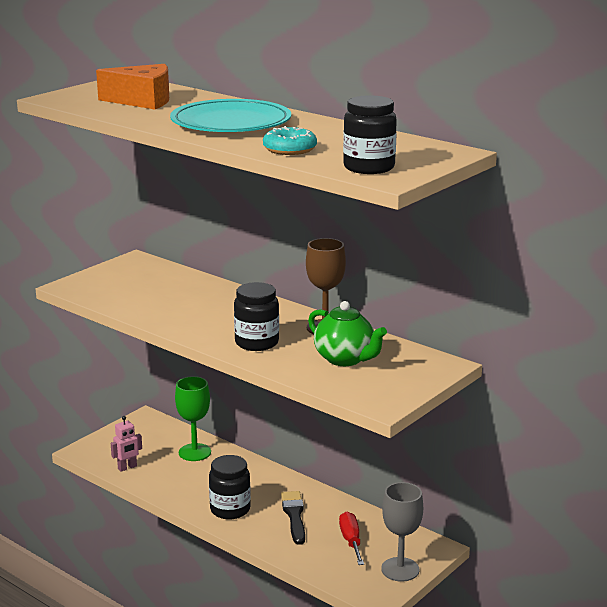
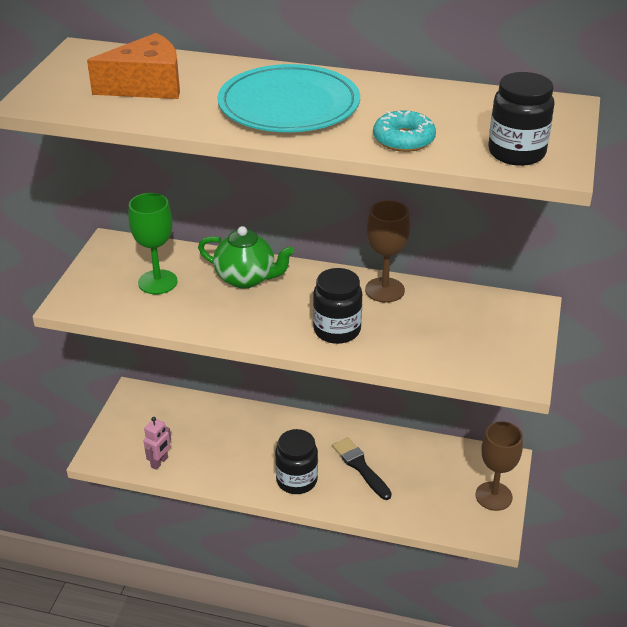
camera: 25 degrees left, 15 degrees up
(194, 452) = (214, 421): green goblet -> green goblet (157, 282)
(345, 359) = (438, 327): green teapot -> green teapot (246, 278)
(351, 541) = (430, 478): red screwdriver -> none
(400, 569) = (493, 496): grey goblet -> brown goblet

